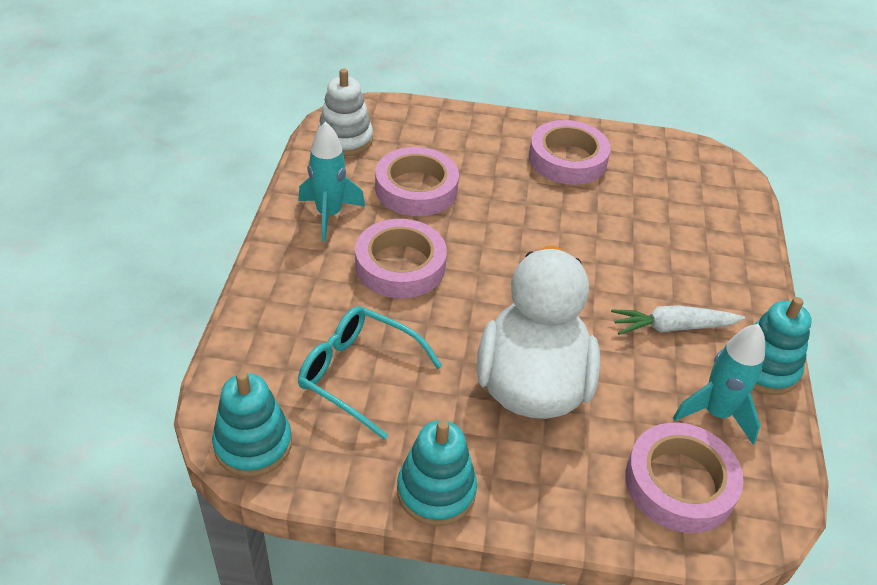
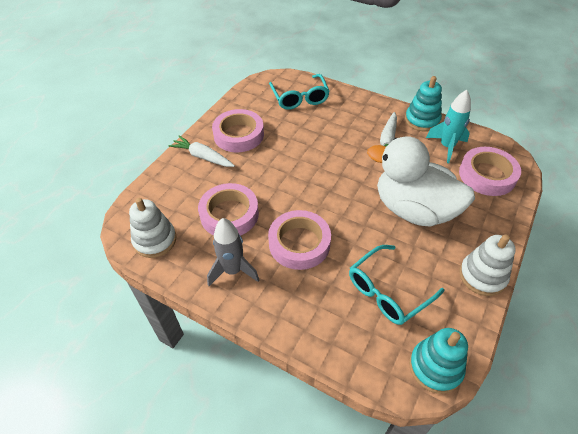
camera: 65 degrees left, 5 degrees up
(329, 215) = (233, 271): turquoise rocket -> grey rocket
(436, 491) = (482, 276): turquoise stacking toy -> white stacking toy
(502, 138) = (202, 157): none -> white carrot
(698, 202) = (299, 98): none -> turquoise glasses

